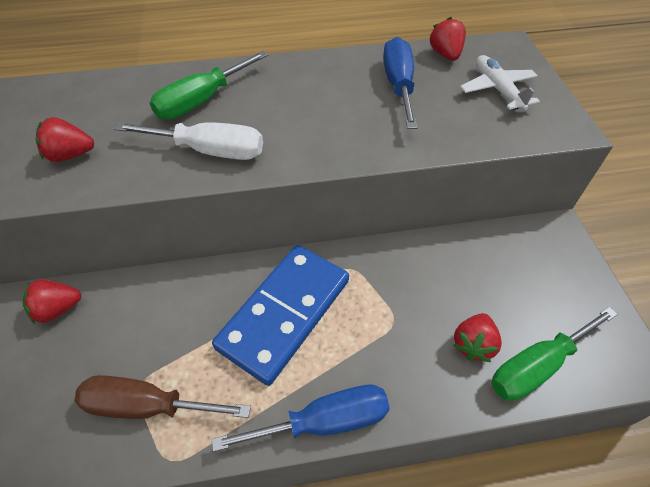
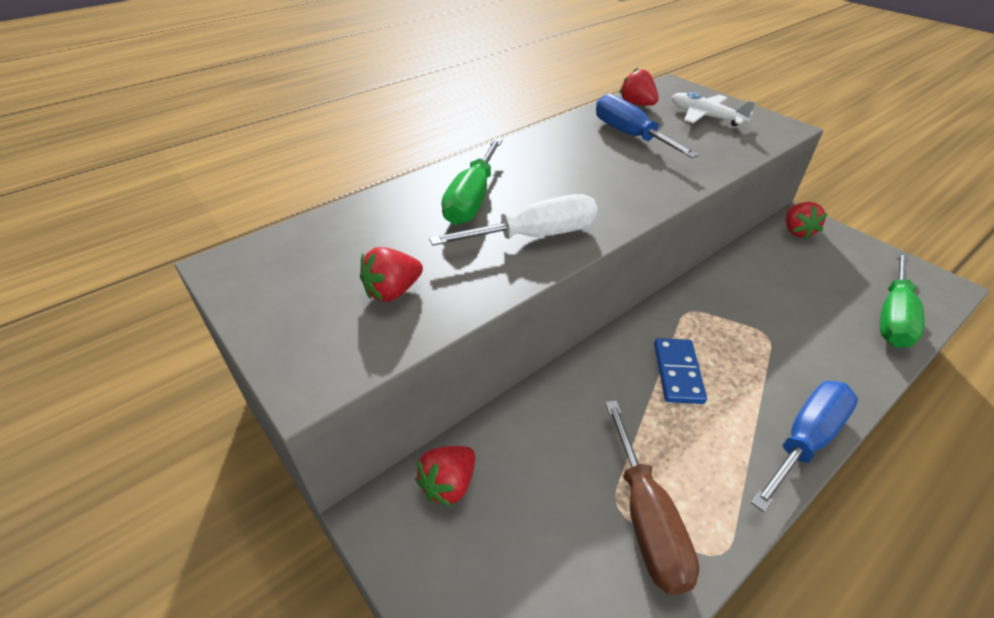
camera: 30 degrees left, 10 degrees down
(147, 406) = (646, 519): brown screwdriver -> brown screwdriver turned 75 degrees counterclockwise
(285, 314) = (678, 372): blue domino -> blue domino, size x0.51
(473, 344) = (838, 323): red strawberry -> red strawberry (796, 231)

